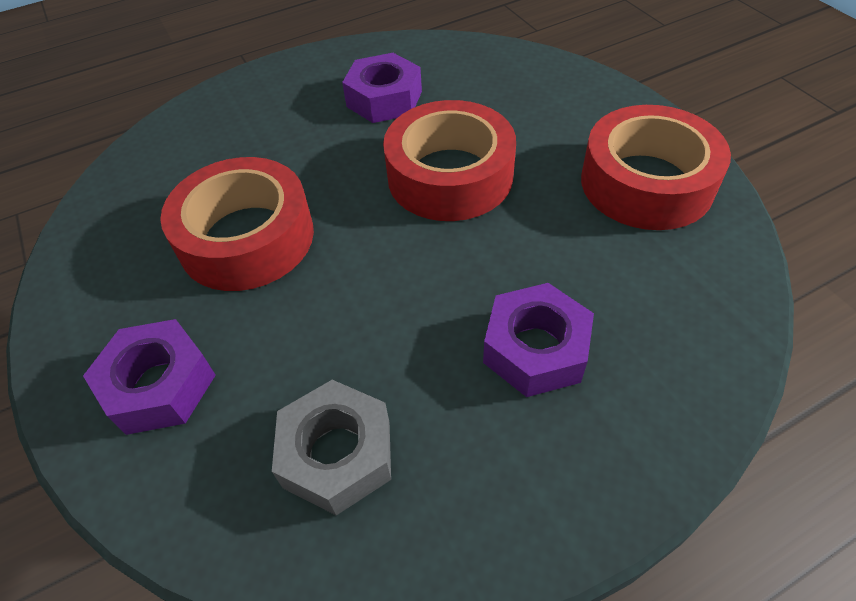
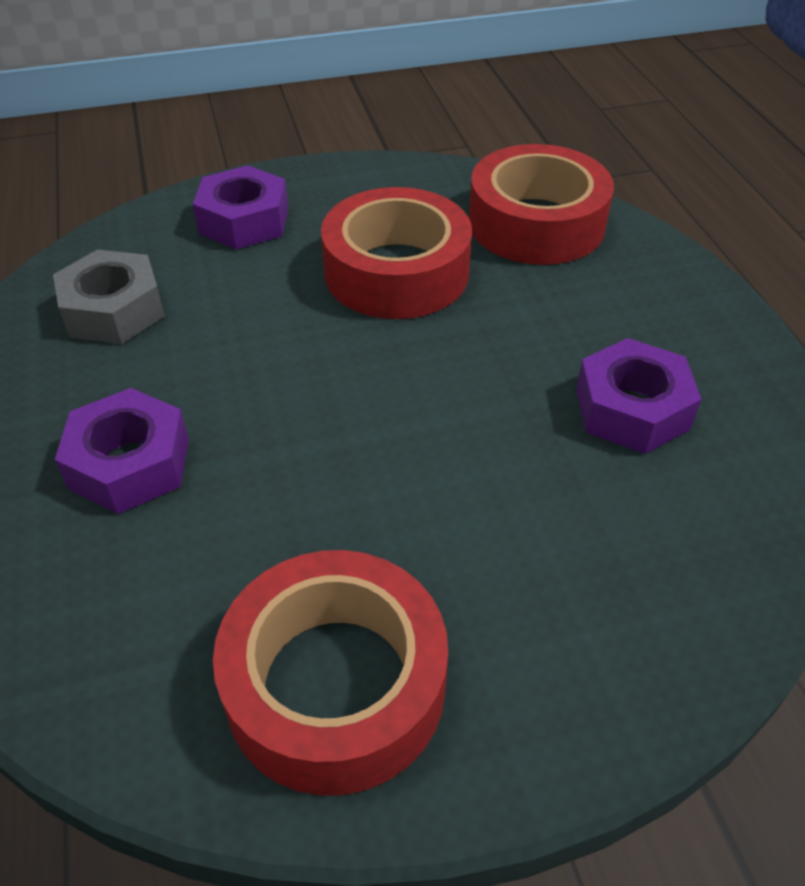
camera: 100 degrees right, 5 degrees down
(450, 176) = (437, 448): red tape -> red tape (536, 223)

